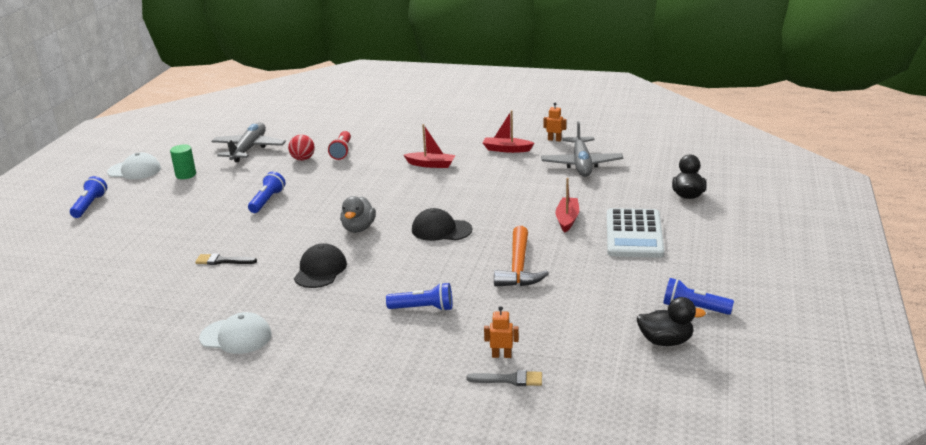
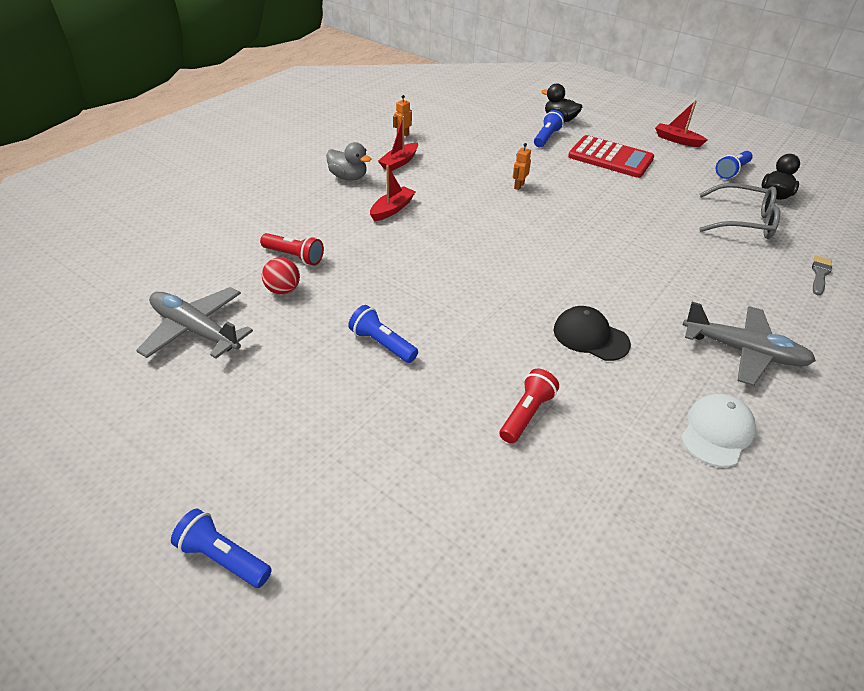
camera: 70 degrees left, 15 degrees up
(134, 170) = (132, 475): white cap -> none
(186, 175) = (218, 411): green cylinder -> none
(222, 261) = (526, 414): black brush -> red flashlight
(358, 228) = (508, 289): grey duck -> grey duck (348, 177)
(423, 308) = (695, 288): blue flashlight -> blue flashlight (546, 137)
(441, 230) = (545, 240): black cap -> none
(501, 355) = (783, 268): orange robot -> orange robot (519, 186)
(518, 267) = (640, 221): orange hammer -> none
(567, 219) = (566, 176): red boat -> red boat (677, 140)
(577, 324) = (743, 221): none -> grey glasses
(581, 164) = (467, 140): grey plane -> grey plane (744, 351)
(634, 234) = (610, 158): white calculator -> red calculator

